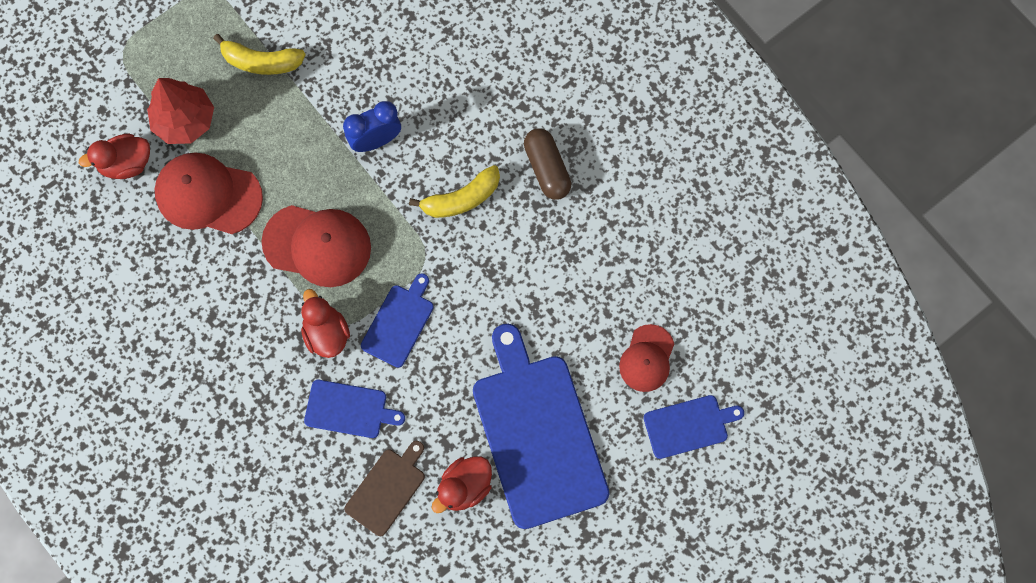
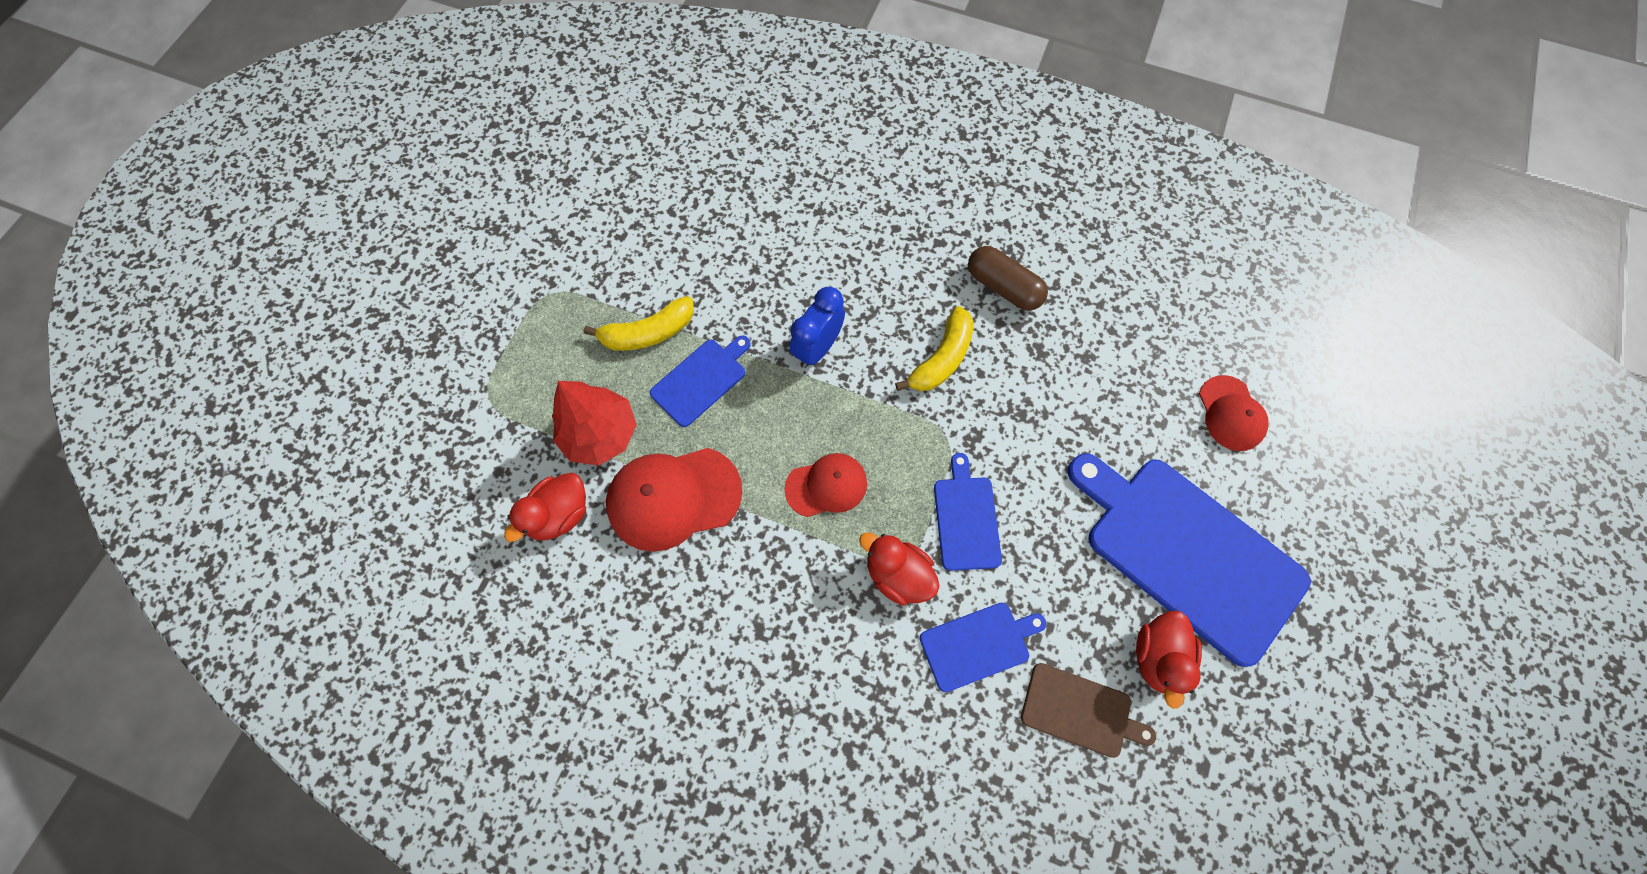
camera: 30 degrees left, 5 degrees down
(317, 245) = (826, 486): red cap -> red cap, size x0.62
(387, 489) = (1080, 711): brown cutting board -> brown cutting board turned 105 degrees clockwise
(689, 426) = (1320, 456): blue cutting board -> blue cutting board (701, 380)

